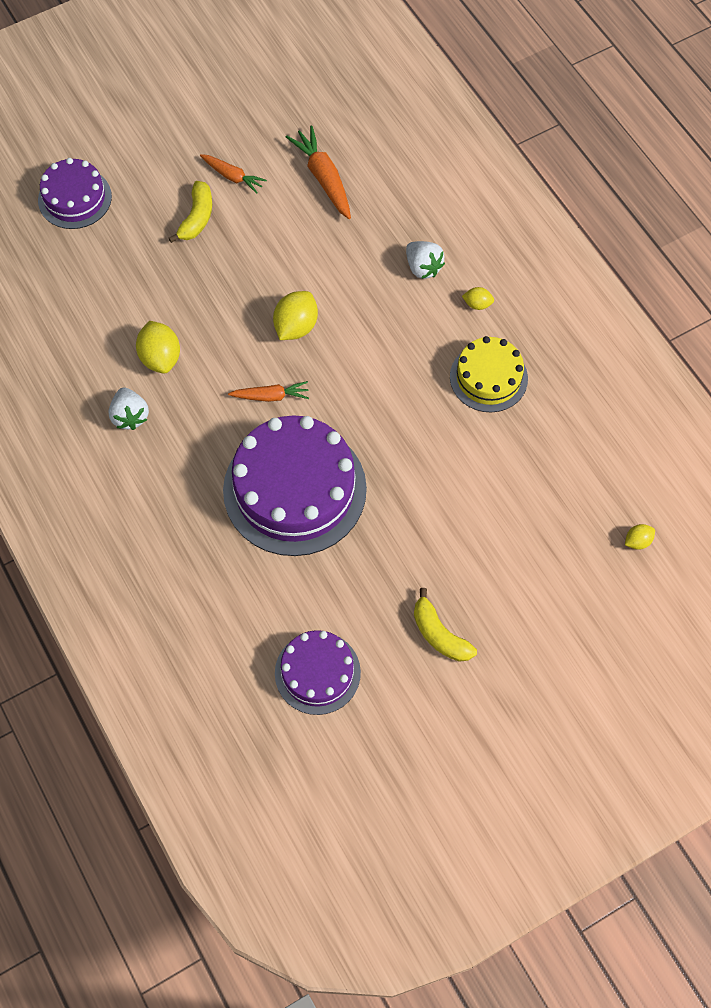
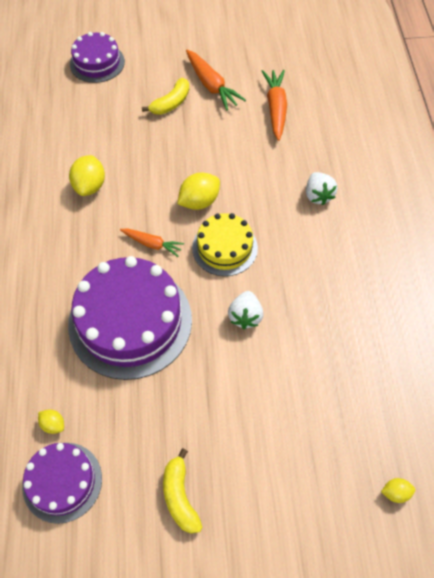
camera: 25 degrees right, 5 degrees down
(130, 416) = (44, 218): white strawberry -> white strawberry (245, 316)
(233, 176) = (211, 85): orange carrot -> orange carrot, size x1.59
(477, 304) = (347, 238): yellow lemon -> yellow lemon (53, 424)
(488, 377) = (329, 297): yellow cake -> yellow cake (224, 248)

